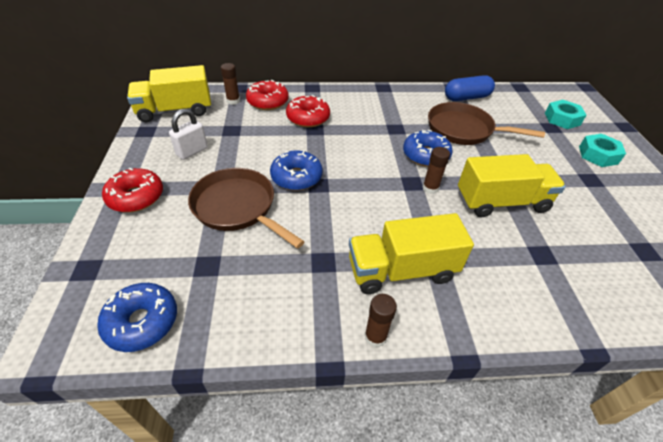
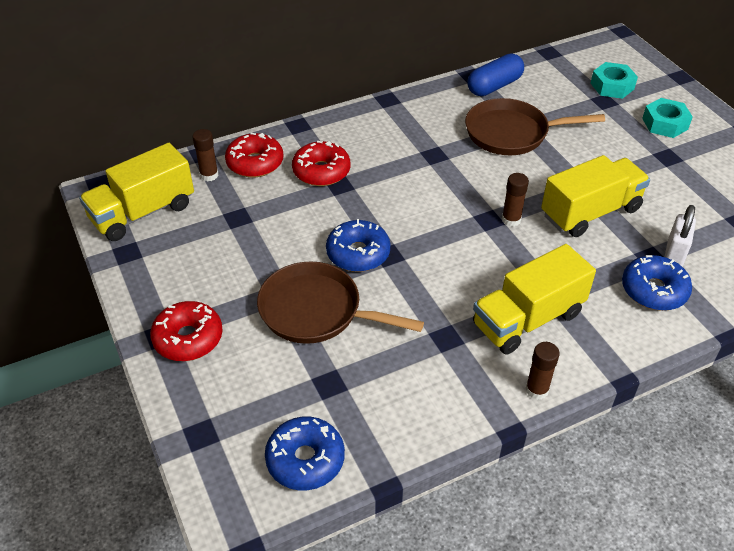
camera: 20 degrees left, 0 degrees up
(192, 151) = (210, 261): white padlock -> white padlock (674, 254)
(425, 155) = (486, 180): blue donut -> blue donut (653, 290)

